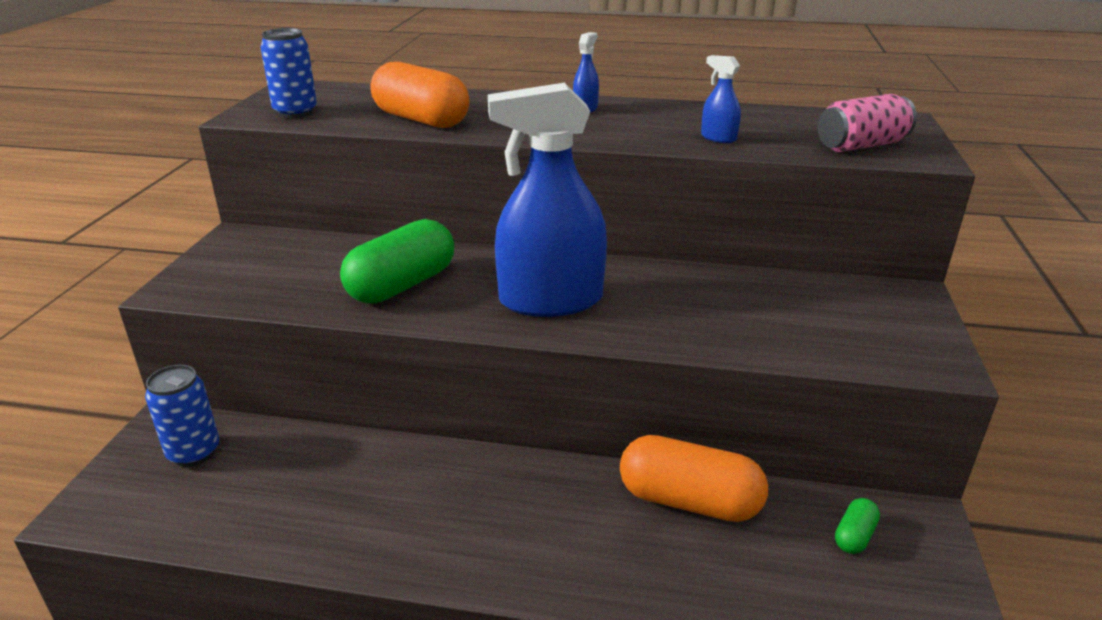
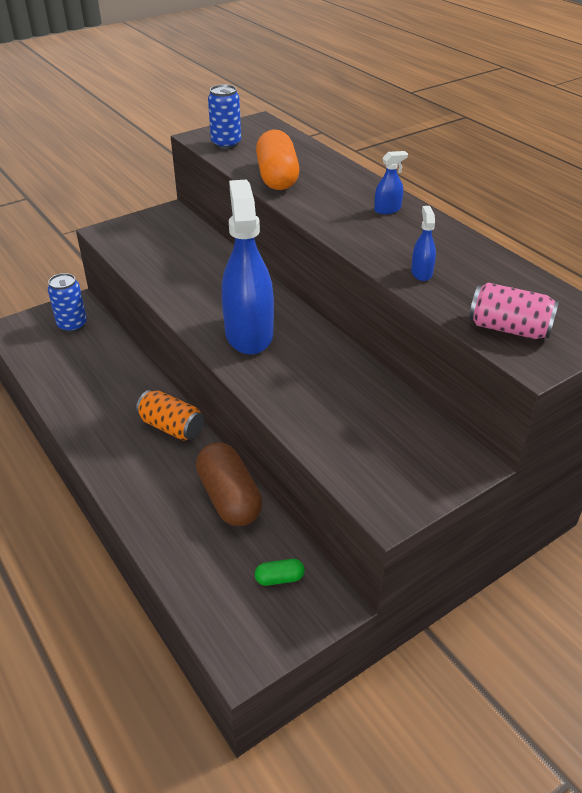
camera: 45 degrees right, 10 degrees up
(402, 285) = (196, 283): green capsule -> none
(515, 478) = (172, 427): none -> orange can
(550, 300) = (249, 334): blue spray bottle -> blue spray bottle turned 45 degrees clockwise
(689, 501) = (229, 498): orange capsule -> brown capsule

